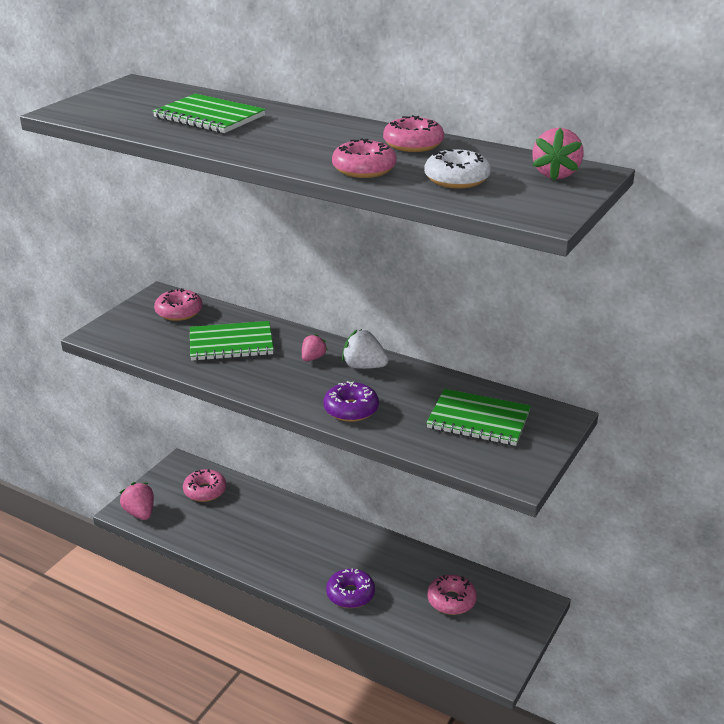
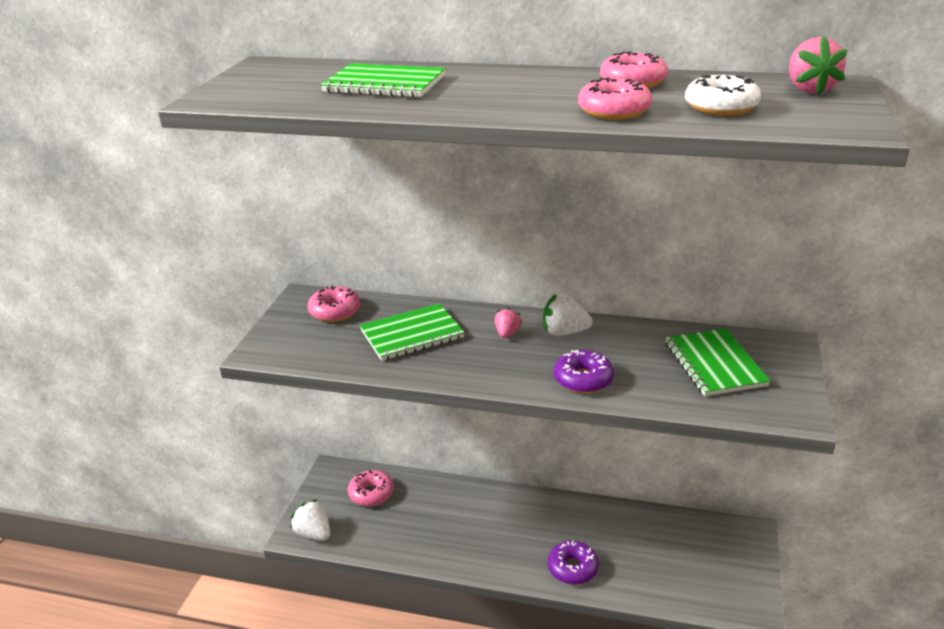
camera: 15 degrees left, 0 degrees up
(140, 513) = (313, 533): pink strawberry -> white strawberry
(451, 600) = (671, 550): pink donut -> none
(478, 420) = (714, 364): green notebook -> green notebook turned 75 degrees clockwise

